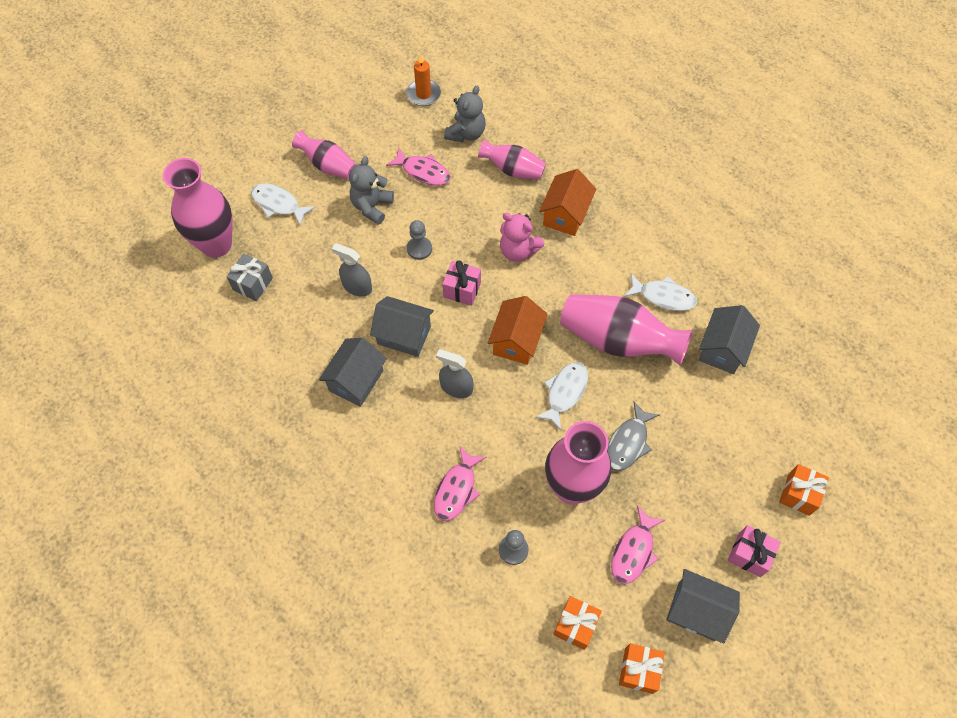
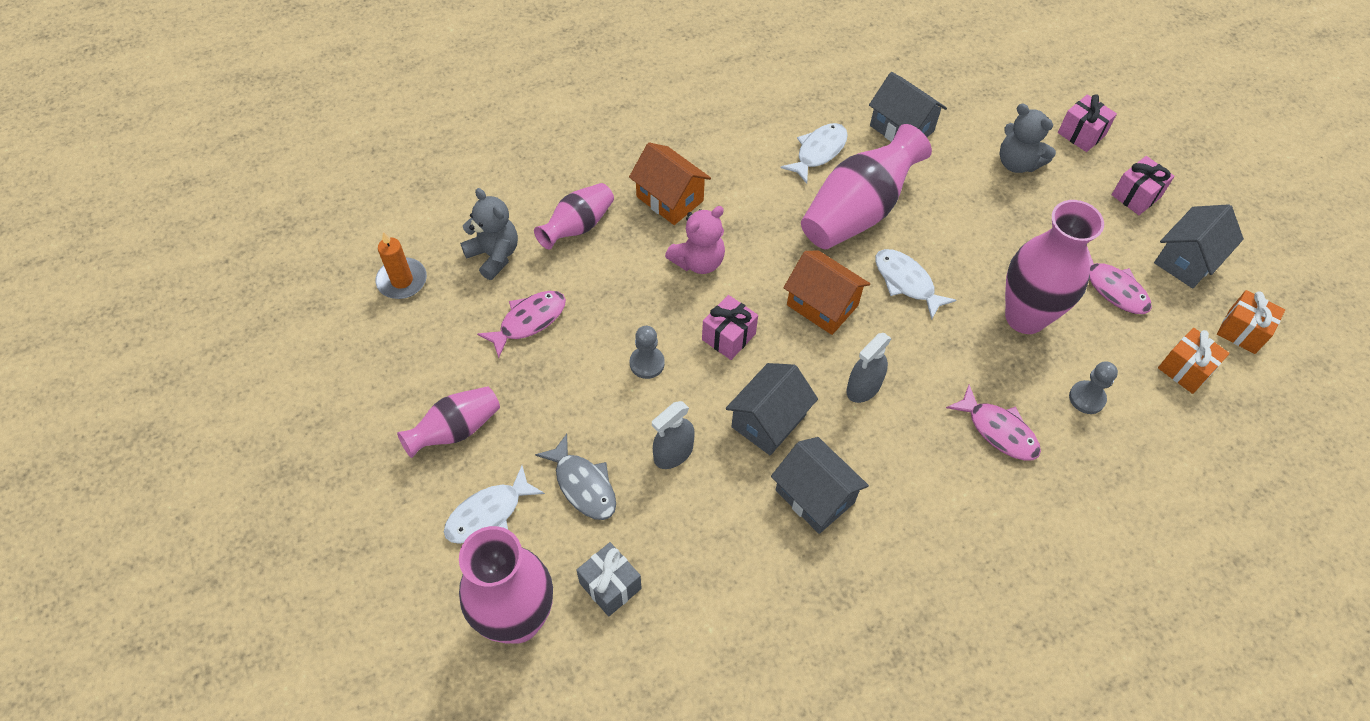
camera: 70 degrees left, 5 degrees down
(372, 206) = (553, 397): grey teddy bear -> grey teddy bear (1017, 163)
(628, 442) = (986, 247): grey fish -> grey fish (583, 485)
(799, 494) = (1081, 134): orange gift -> pink gift

